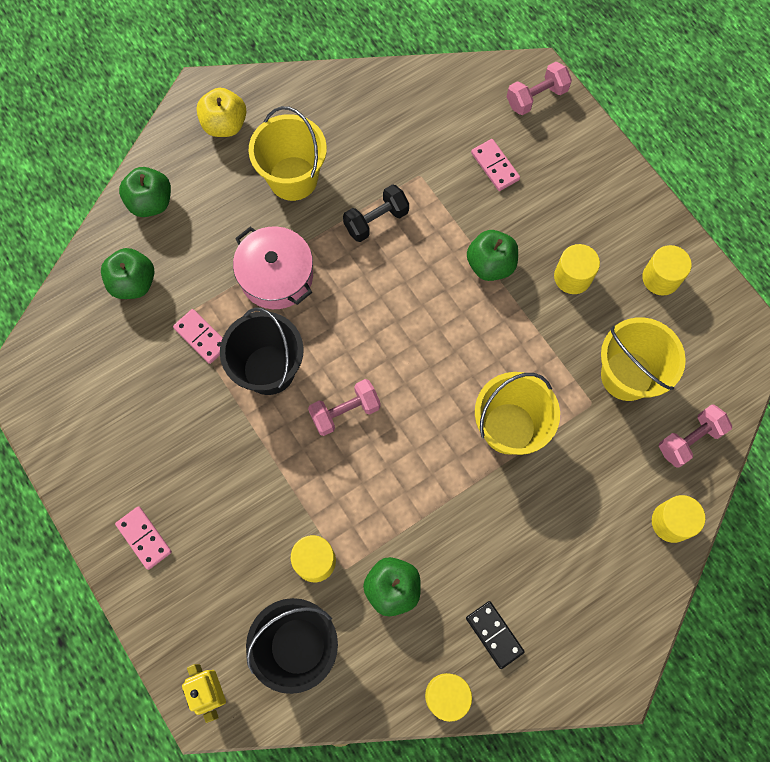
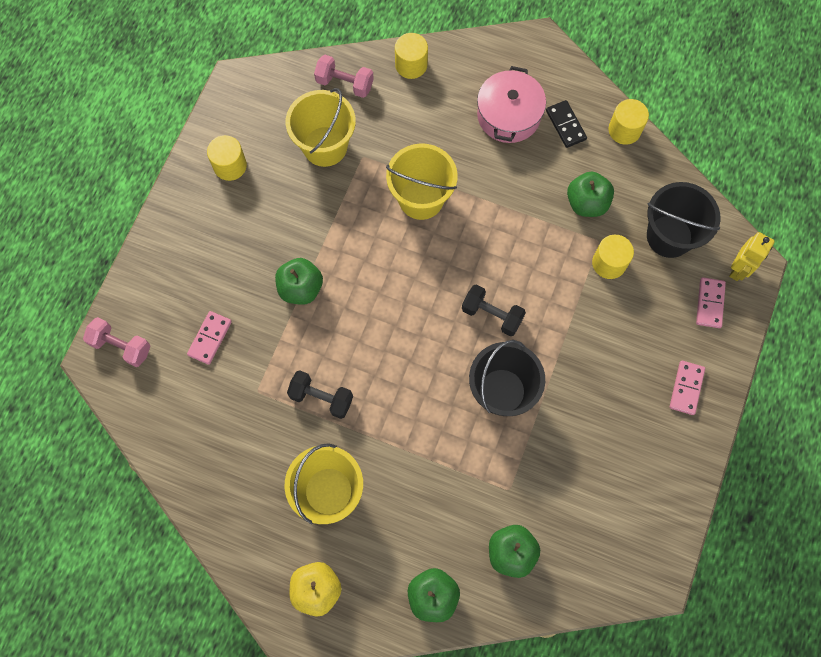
camera: 125 degrees left, 0 degrees up
(201, 337) = (514, 462): pink domino -> pink domino (710, 303)
(276, 276) = (423, 441): pink pot -> pink pot (508, 115)
(345, 412) = (492, 315): pink dumbbell -> black dumbbell
(494, 634) = (565, 125): black domino -> black domino turned 45 degrees counterclockwise
(572, 277) = (271, 225): yellow cylinder -> none

